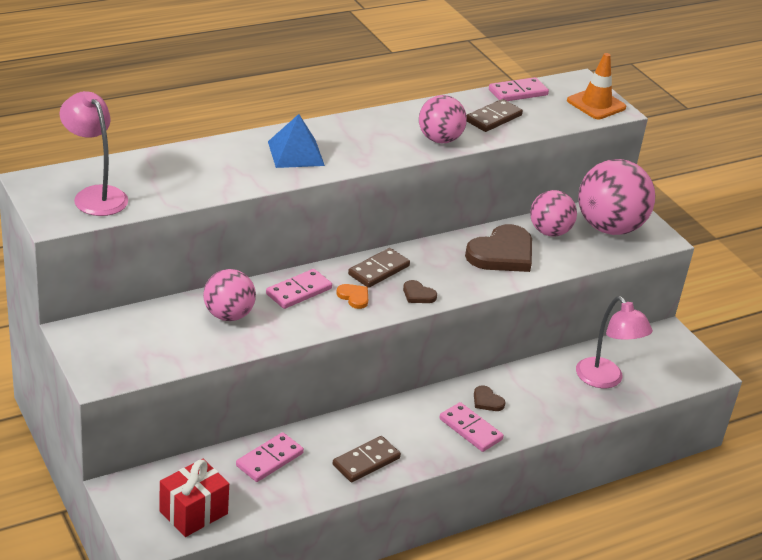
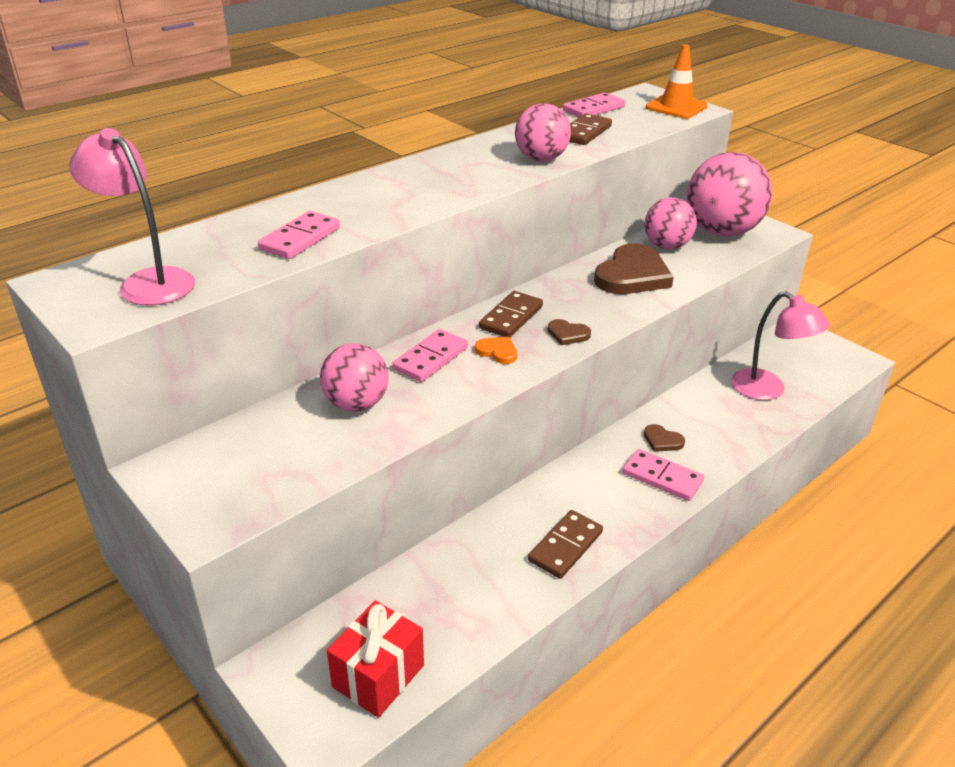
camera: 10 degrees left, 0 degrees up
(269, 460) = (450, 574): pink domino -> pink domino (300, 239)
(296, 153) = (388, 196): blue pyramid -> none

